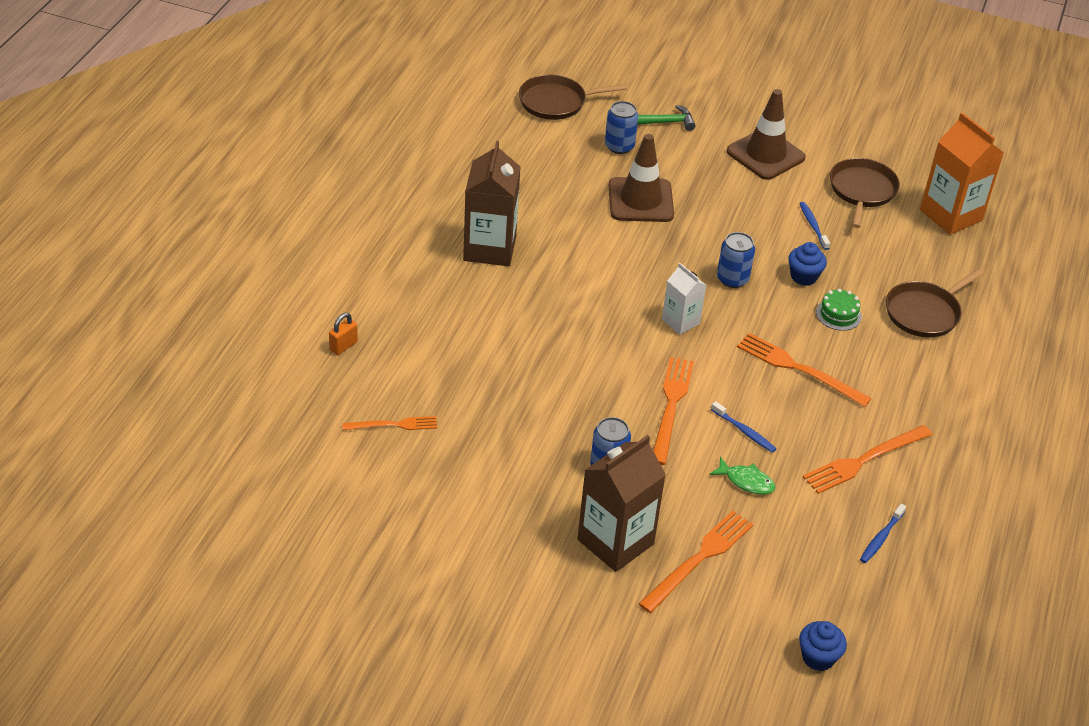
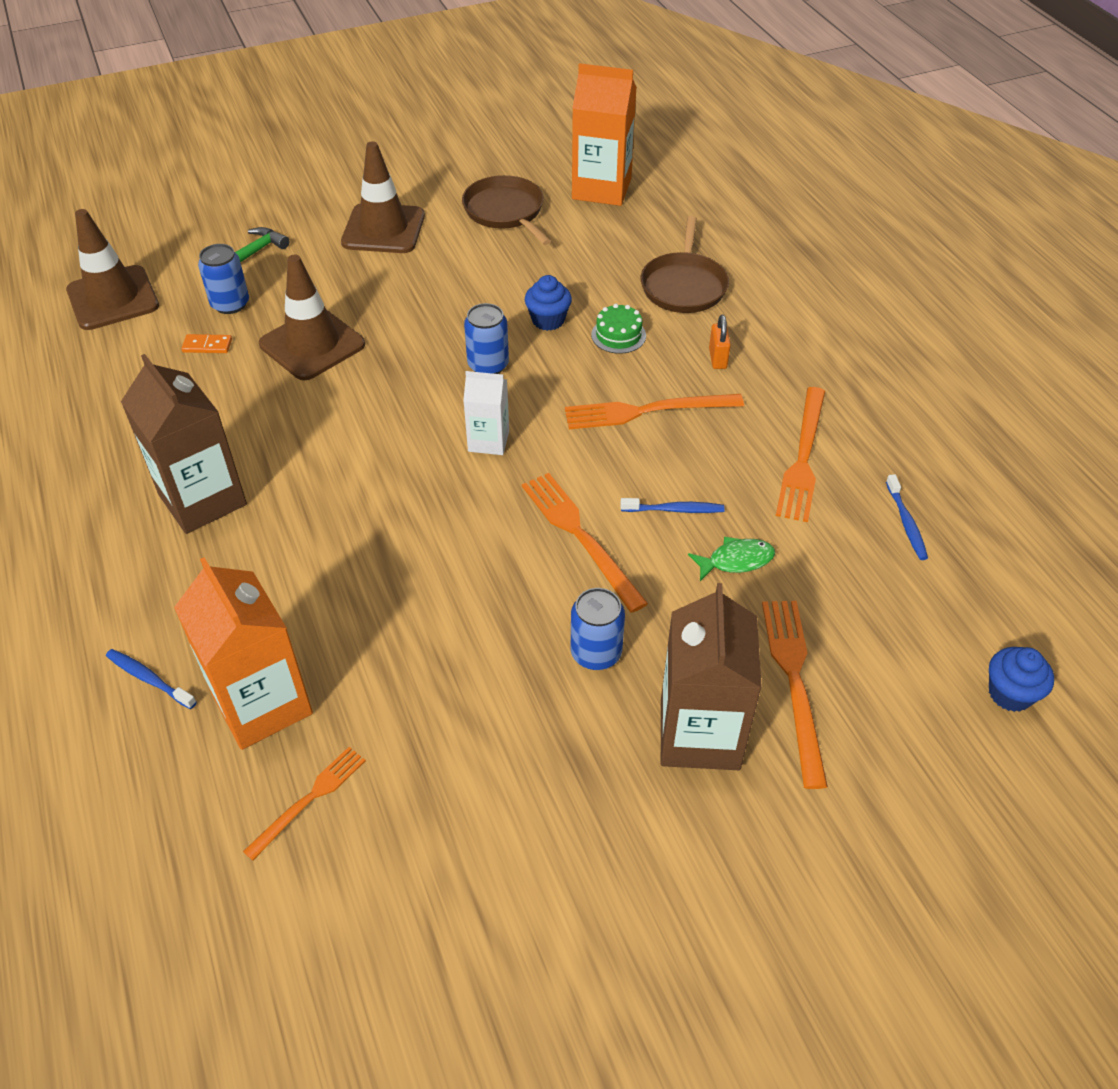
camera: 40 degrees left, 5 degrees up
(343, 346) = (141, 746): orange padlock -> orange padlock (717, 358)
(416, 368) = (262, 704): none -> orange carton
(556, 102) = (113, 298): brown pan -> brown traffic cone
(580, 163) = (207, 346): none -> orange domino
(813, 226) = (501, 268): blue toothbrush -> blue toothbrush (149, 679)

